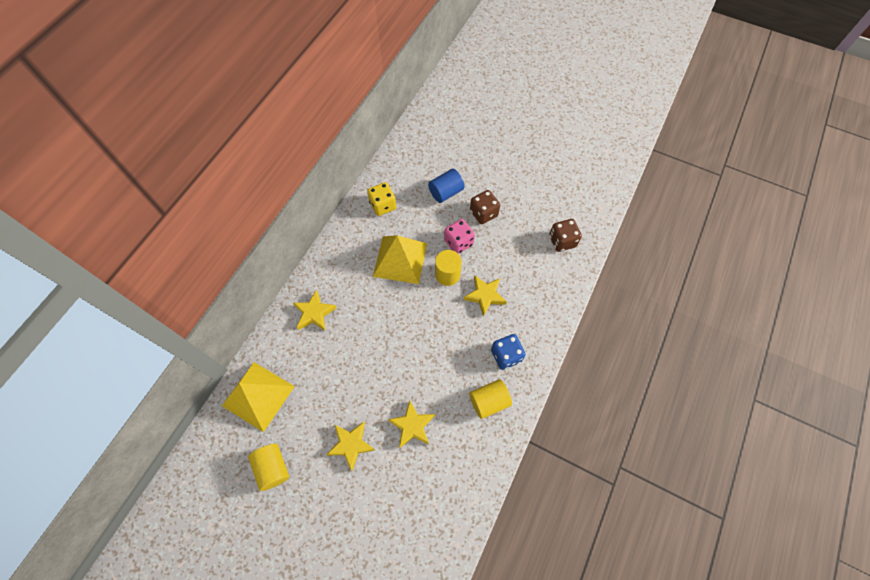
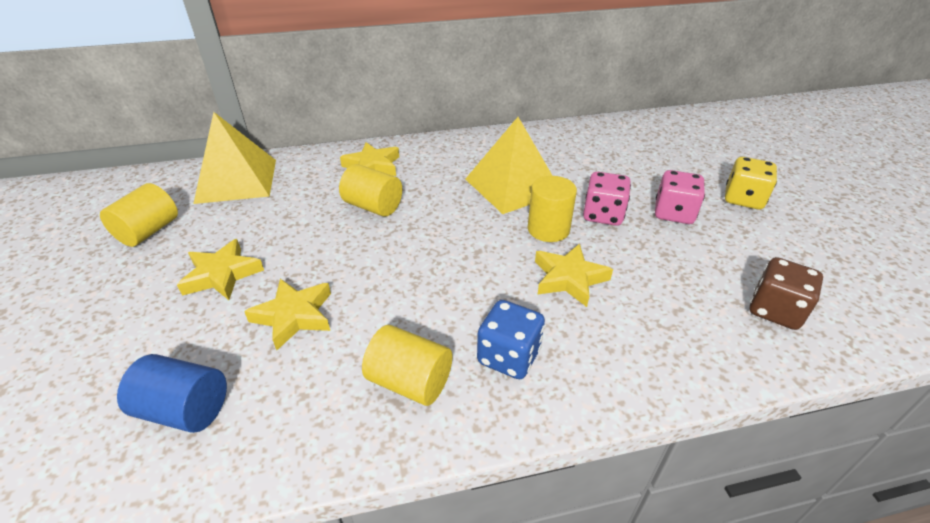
camera: 50 degrees right, 25 degrees down
(356, 338) = (373, 206): none -> yellow cylinder
(383, 205) = (556, 144): yellow dice -> yellow dice (743, 199)
(446, 192) = (645, 173): blue cylinder -> blue cylinder (185, 409)
(483, 213) = (673, 213): brown dice -> pink dice

